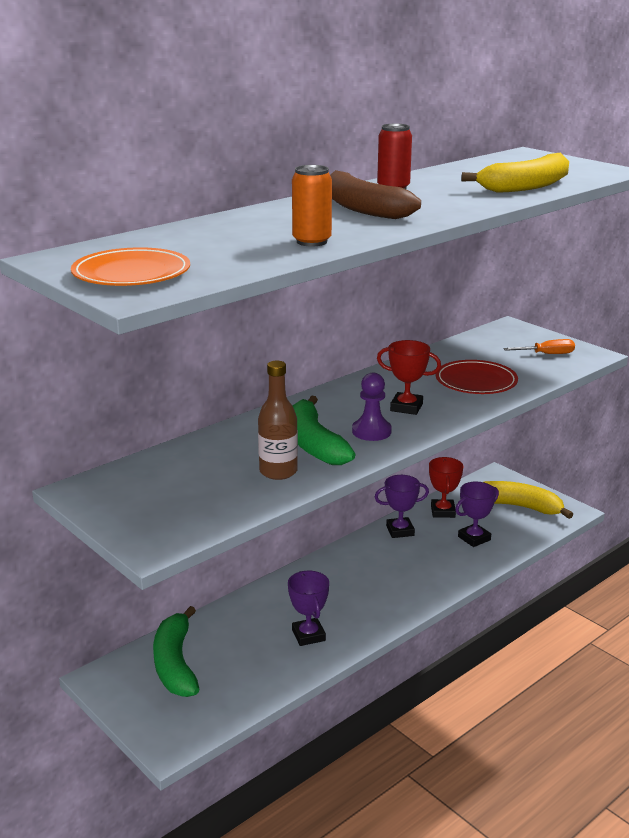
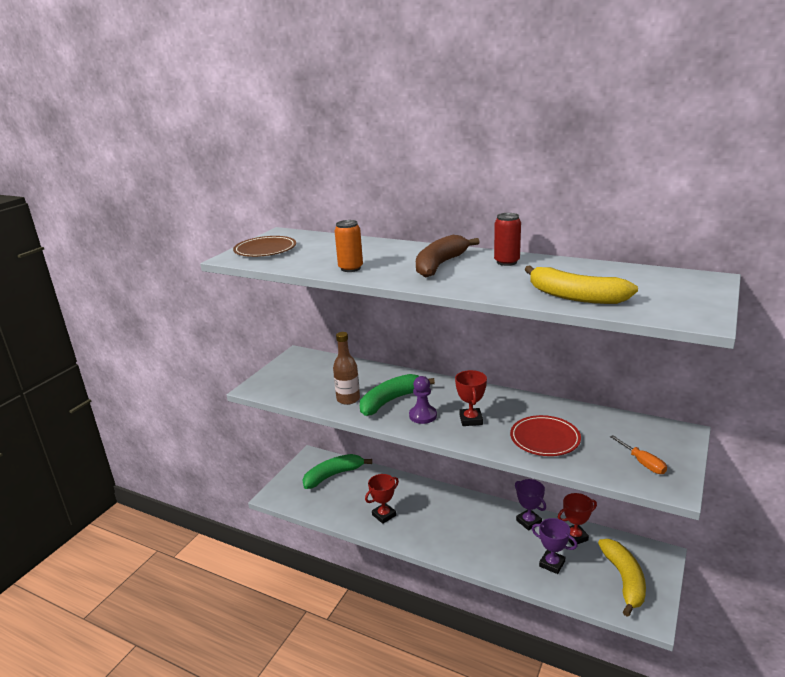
camera: 70 degrees right, 0 degrees up
(131, 273) = (265, 250): orange plate -> brown plate
(308, 635) = (384, 515): purple trophy -> red trophy

